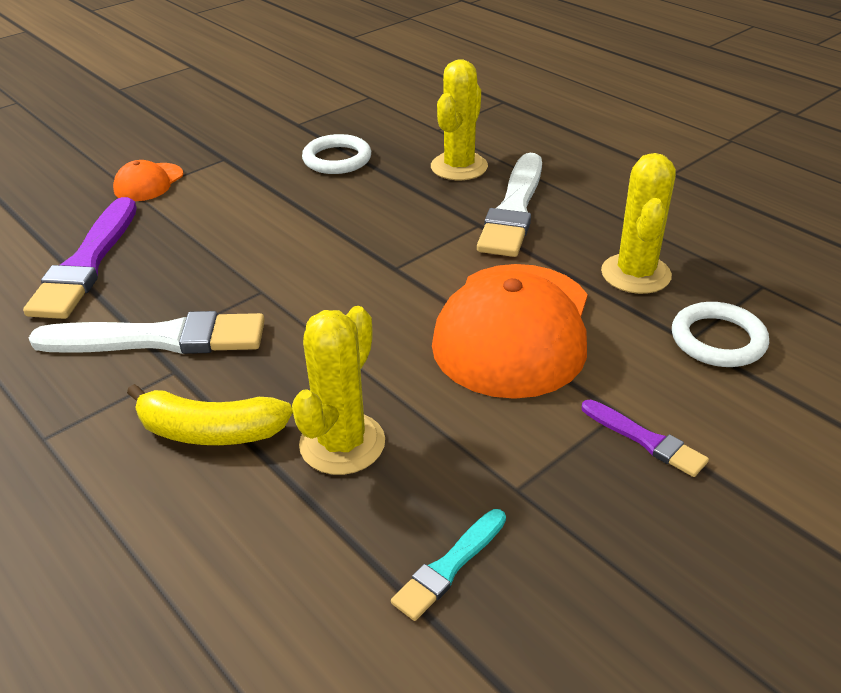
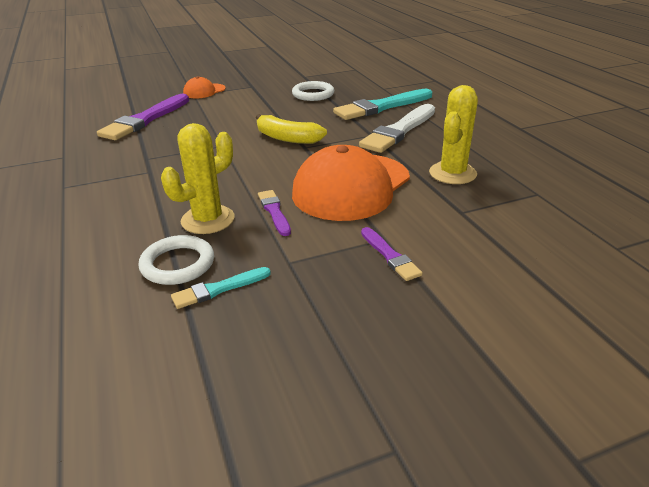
camera: 20 degrees right, 5 degrees down
(159, 339) = (153, 156): white brush -> none
(209, 431) = (144, 200): yellow banana -> yellow banana (287, 138)
(433, 402) = (274, 211): none -> purple brush
(459, 167) = (382, 107): yellow cactus -> turquoise brush
(718, 340) = (482, 215): white ring -> white ring (177, 264)

